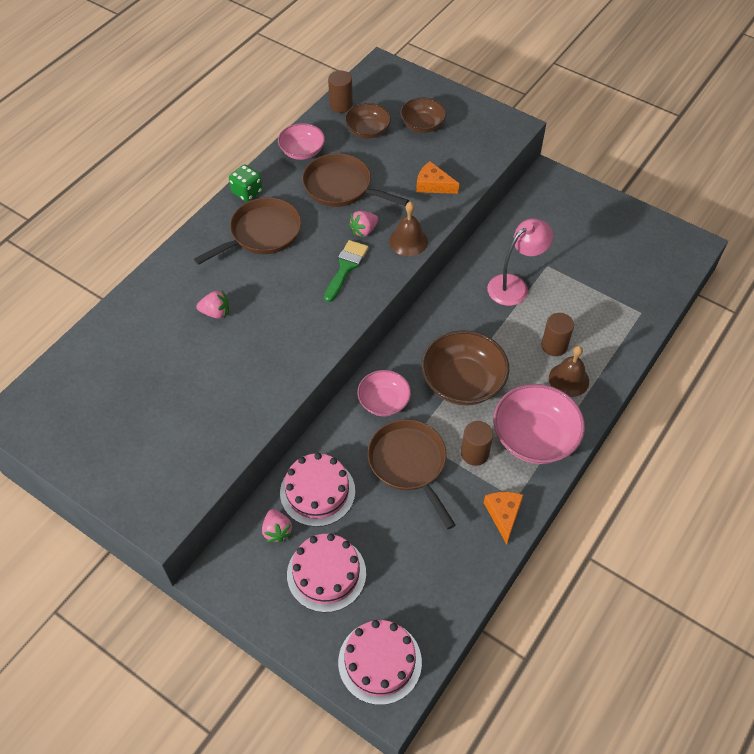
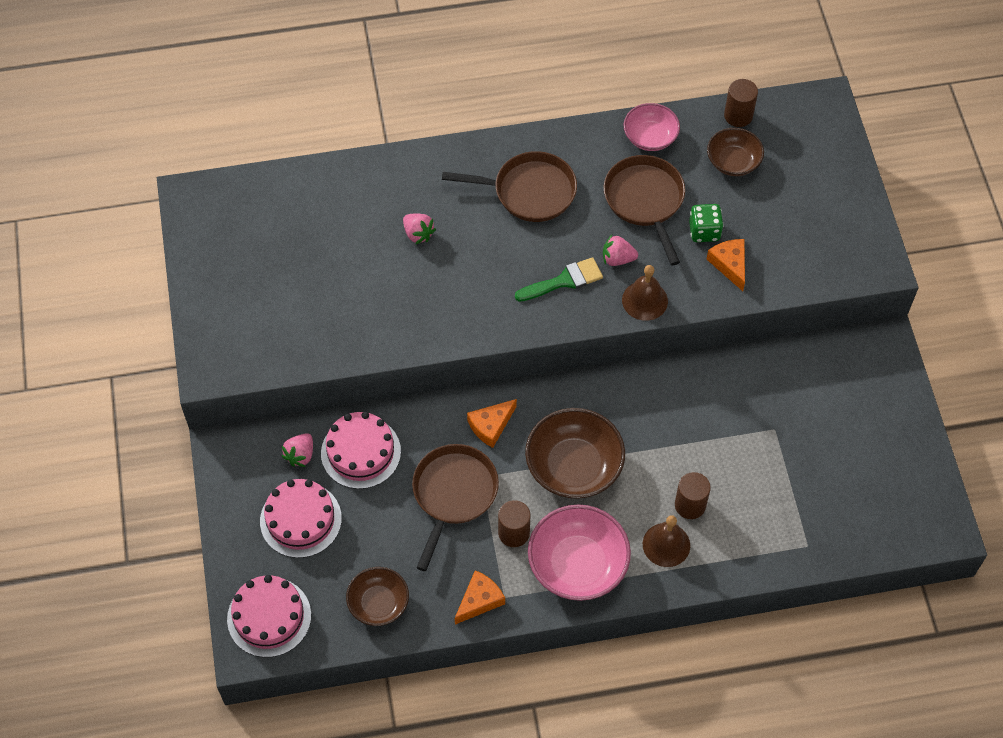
camera: 45 degrees right, 5 degrees up
(247, 192) = (559, 141): green dice -> green dice (704, 231)
(384, 401) = (491, 426): pink bowl -> orange cheese
(422, 125) = (791, 196): brown bowl -> brown bowl (378, 603)
(514, 285) = (721, 422): pink lamp -> none

